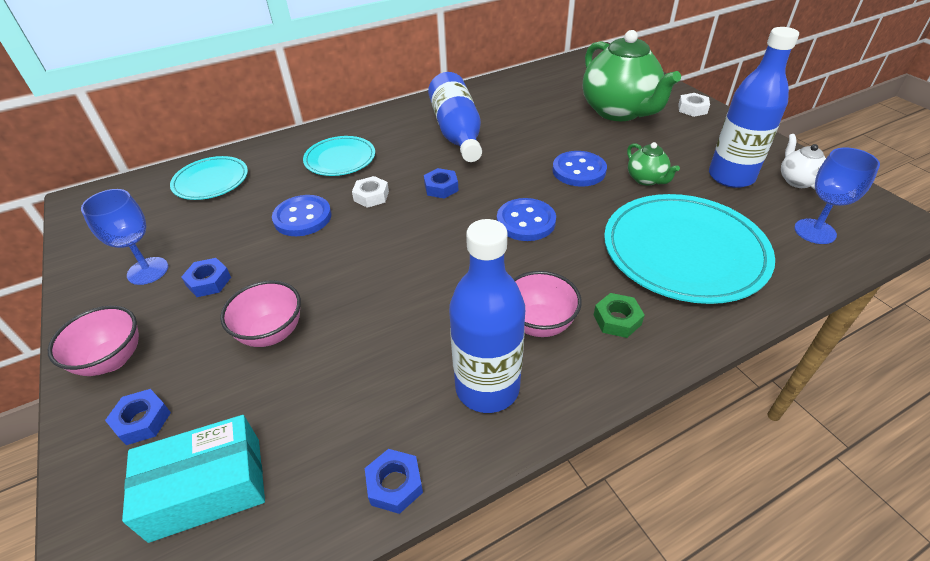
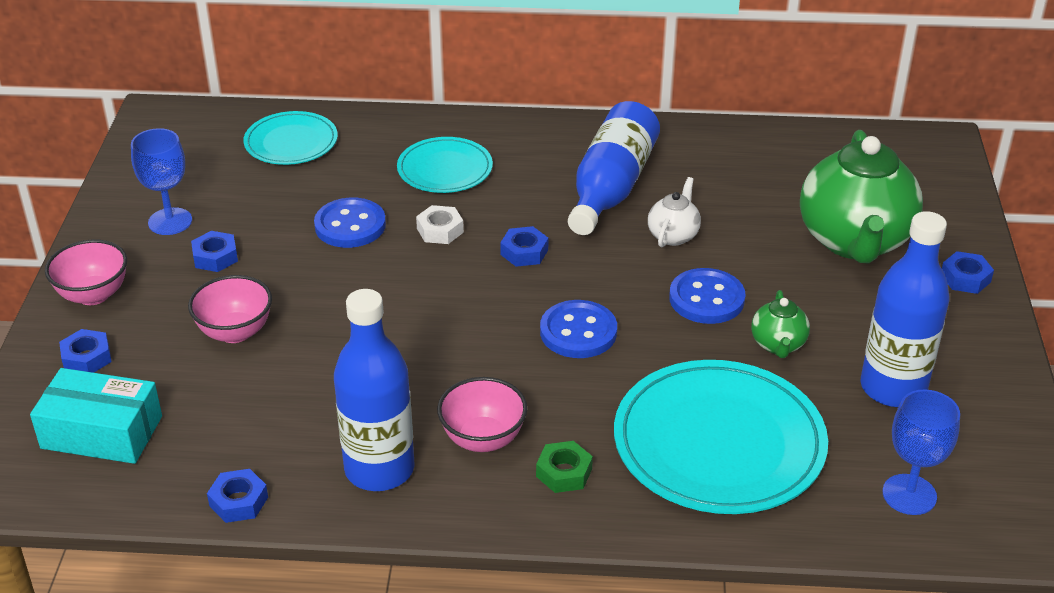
camera: 30 degrees right, 5 degrees down
(692, 109) = (965, 278): white nut -> blue nut
(797, 180) = (976, 430): white teapot -> white teapot (673, 235)

